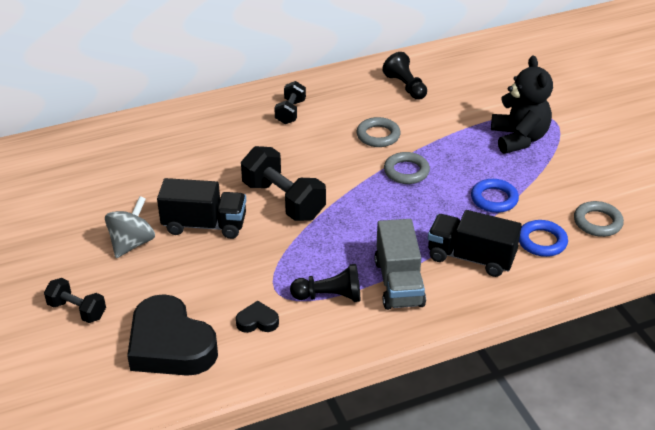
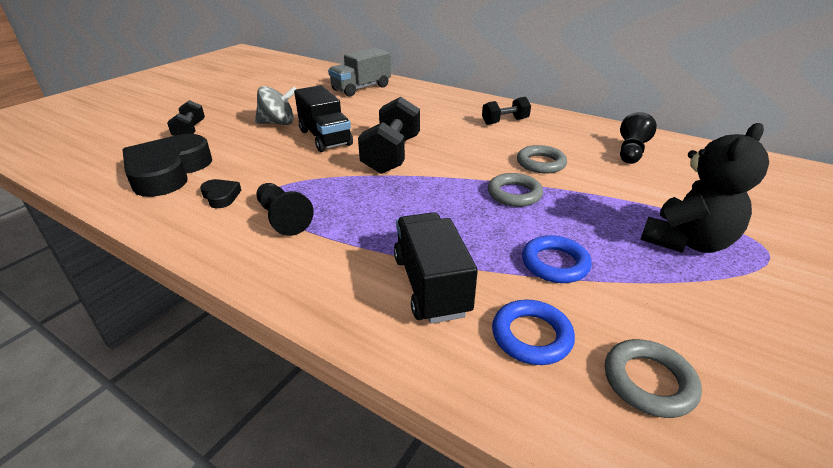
camera: 55 degrees right, 5 degrees down
(398, 283) = (338, 250): grey truck -> grey truck (361, 88)

